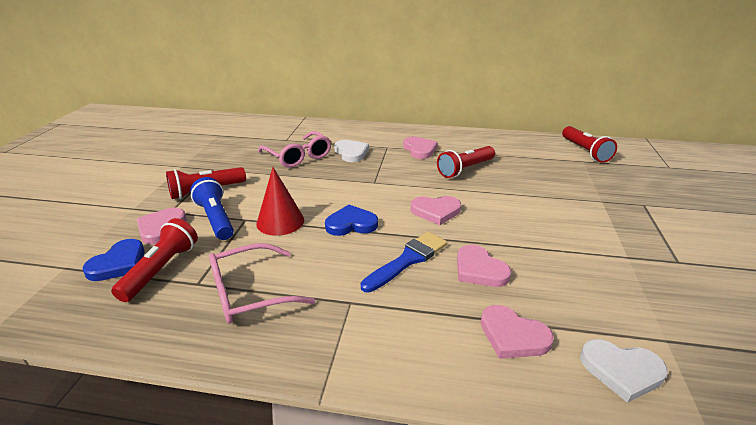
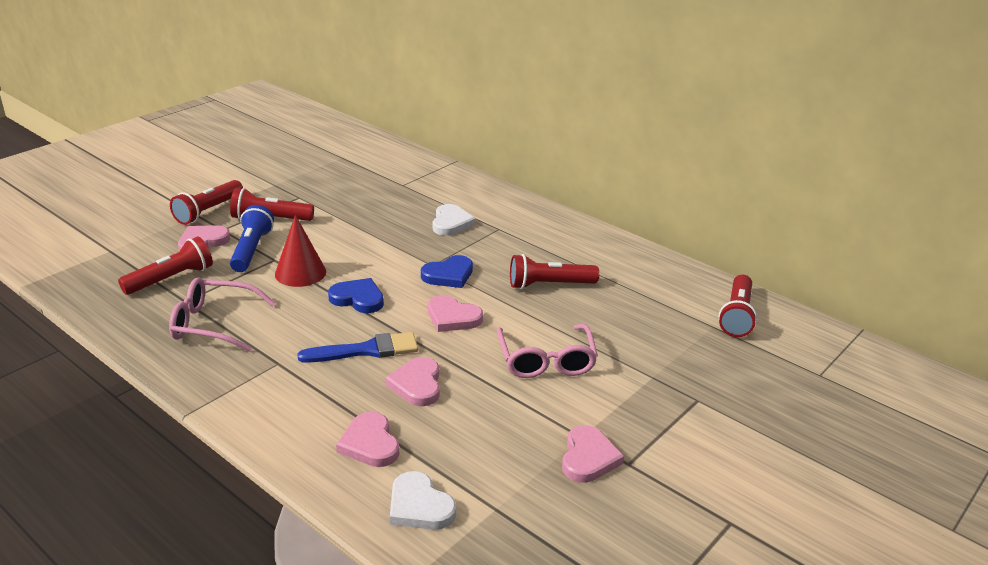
camera: 30 degrees right, 0 degrees up
(119, 263) = (147, 262): blue heart -> blue heart (448, 275)
(140, 202) = (208, 211): none -> red flashlight
(298, 156) = (392, 210): pink glasses -> pink glasses (546, 361)
(419, 150) = (531, 244): pink heart -> pink heart (588, 458)

